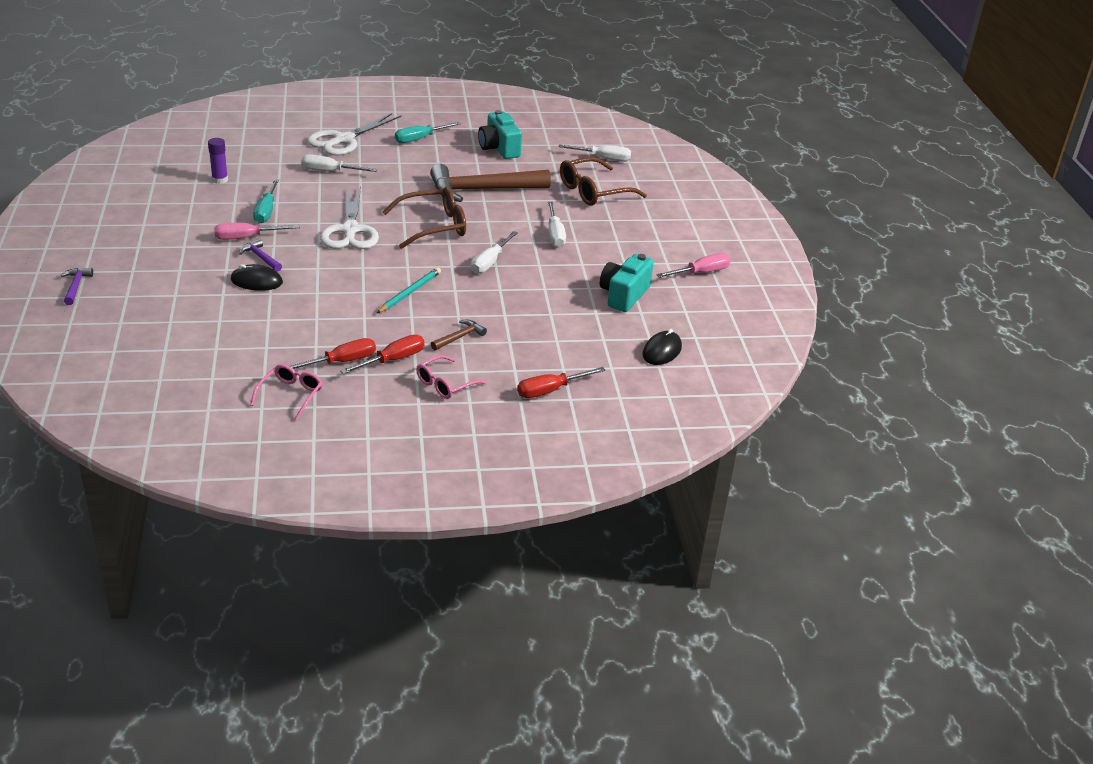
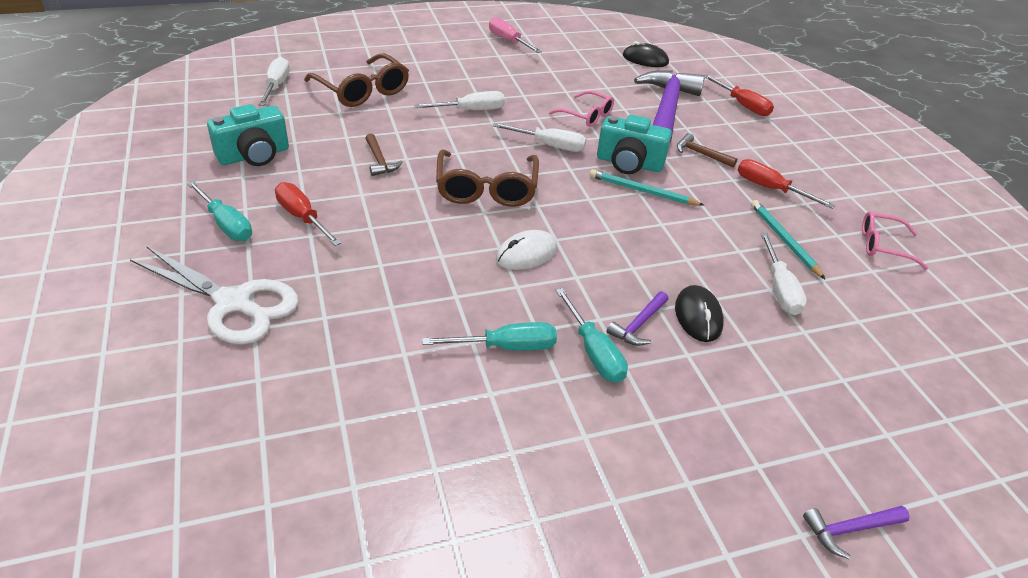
camera: 100 degrees left, 5 degrees up
(220, 180) = (416, 433): purple glue stick -> none
(246, 237) = (594, 352): pink screwdriver -> turquoise screwdriver
(320, 344) = (784, 240): none -> turquoise pencil
(329, 171) = (355, 300): white screwdriver -> white screwdriver (779, 289)
(342, 362) = (801, 220): red screwdriver -> red screwdriver (302, 217)
(350, 230) = (526, 254): white scissors -> white mouse
(433, 226) = (486, 188): brown glasses -> brown glasses turned 150 degrees counterclockwise
(445, 384) = (780, 156): pink glasses -> pink glasses (586, 115)
(482, 190) = (380, 161): brown hammer -> brown hammer, size x0.42
(545, 338) = (666, 110): none -> purple hammer
(623, 295) = (569, 74): turquoise camera -> turquoise camera (629, 163)

